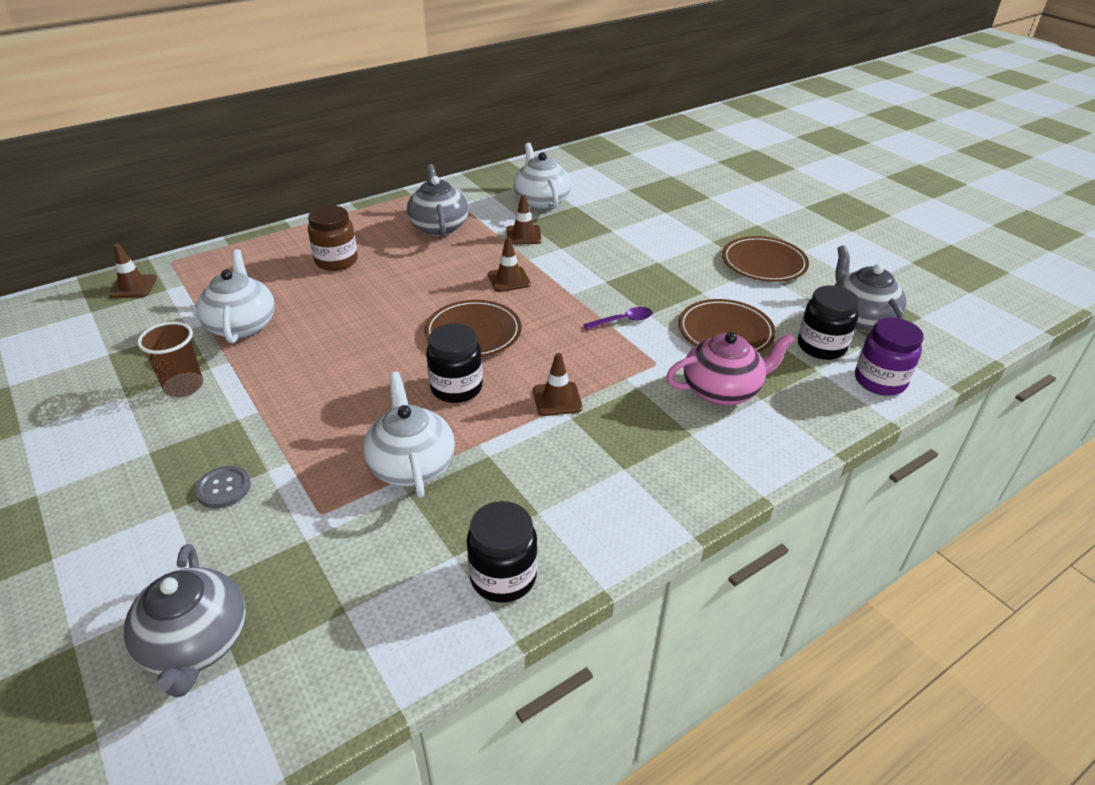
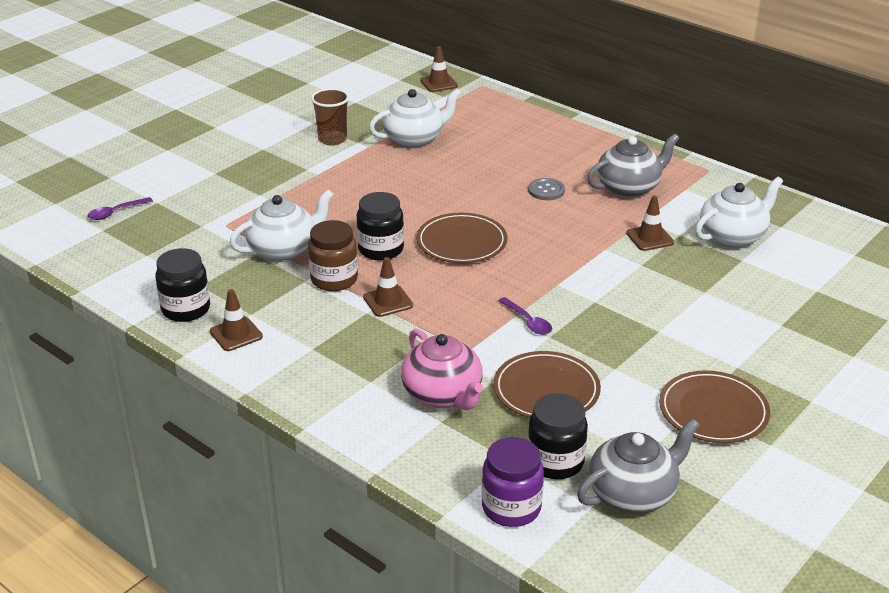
camera: 75 degrees right, 5 degrees down
(196, 643) = (115, 212): grey teapot -> purple spoon
(223, 488) = (238, 184): grey button -> grey button (546, 190)
(336, 261) = (531, 152): brown jar -> brown jar (334, 279)
(509, 279) = (559, 244): brown traffic cone -> brown traffic cone (236, 334)

